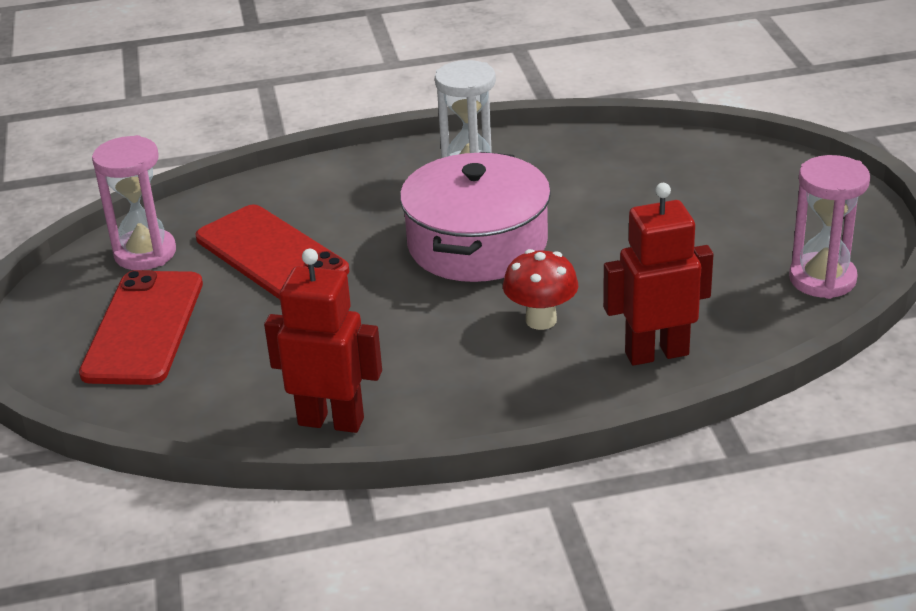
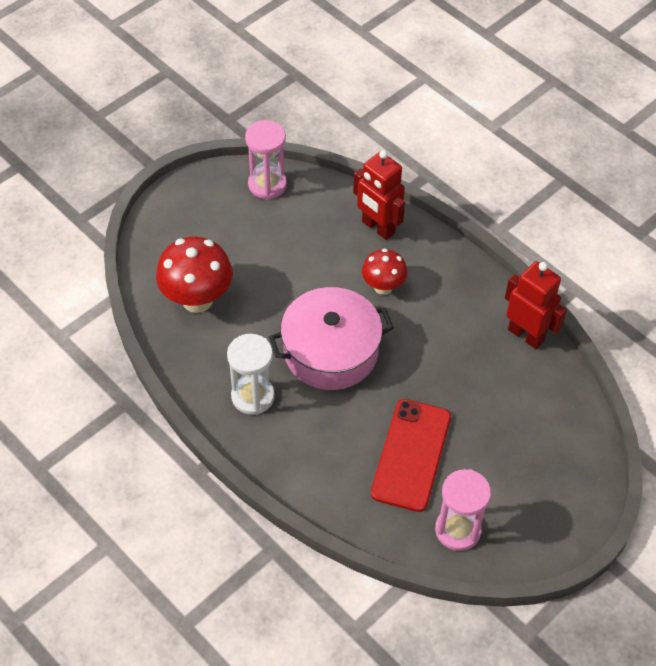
camera: 125 degrees left, 20 degrees up
(144, 328) = (523, 475): red phone -> none
(331, 421) = (526, 335): red robot -> red robot turned 150 degrees clockwise
(651, 172) = (197, 300): none -> red mushroom

